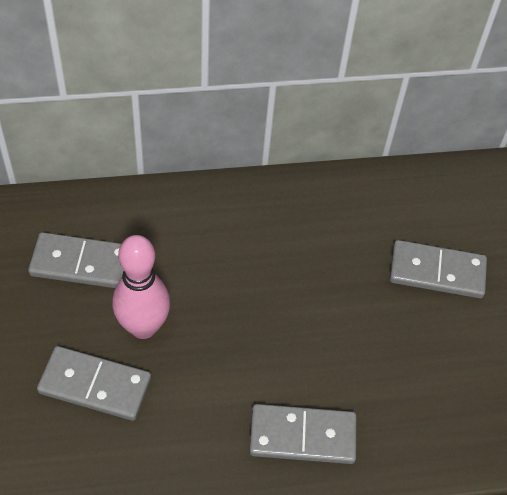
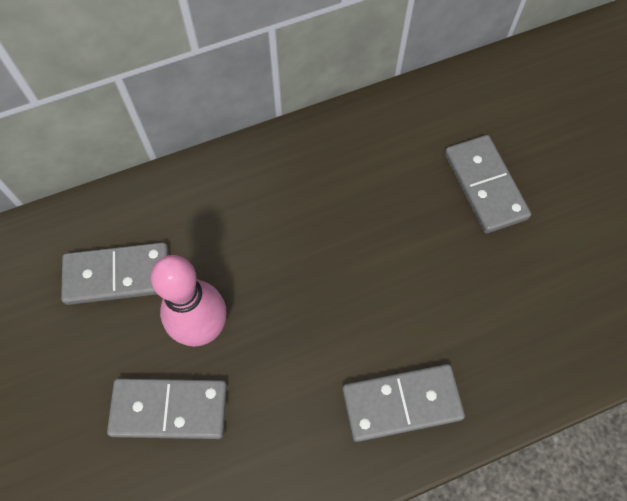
camera: 10 degrees left, 10 degrees up
(437, 272) = (484, 186): grey domino -> grey domino turned 75 degrees clockwise

